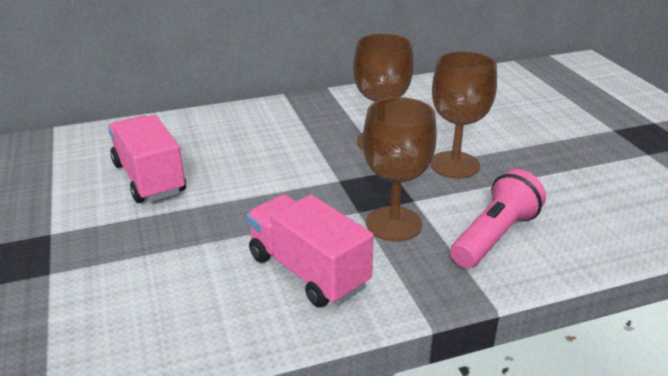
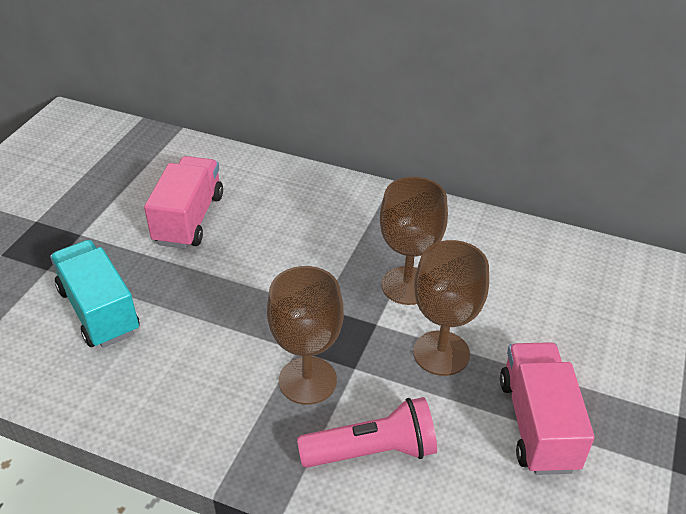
camera: 40 degrees right, 10 degrees up
(152, 273) = (99, 311): none -> turquoise truck
(308, 271) = (193, 380): pink truck -> pink truck (537, 424)

